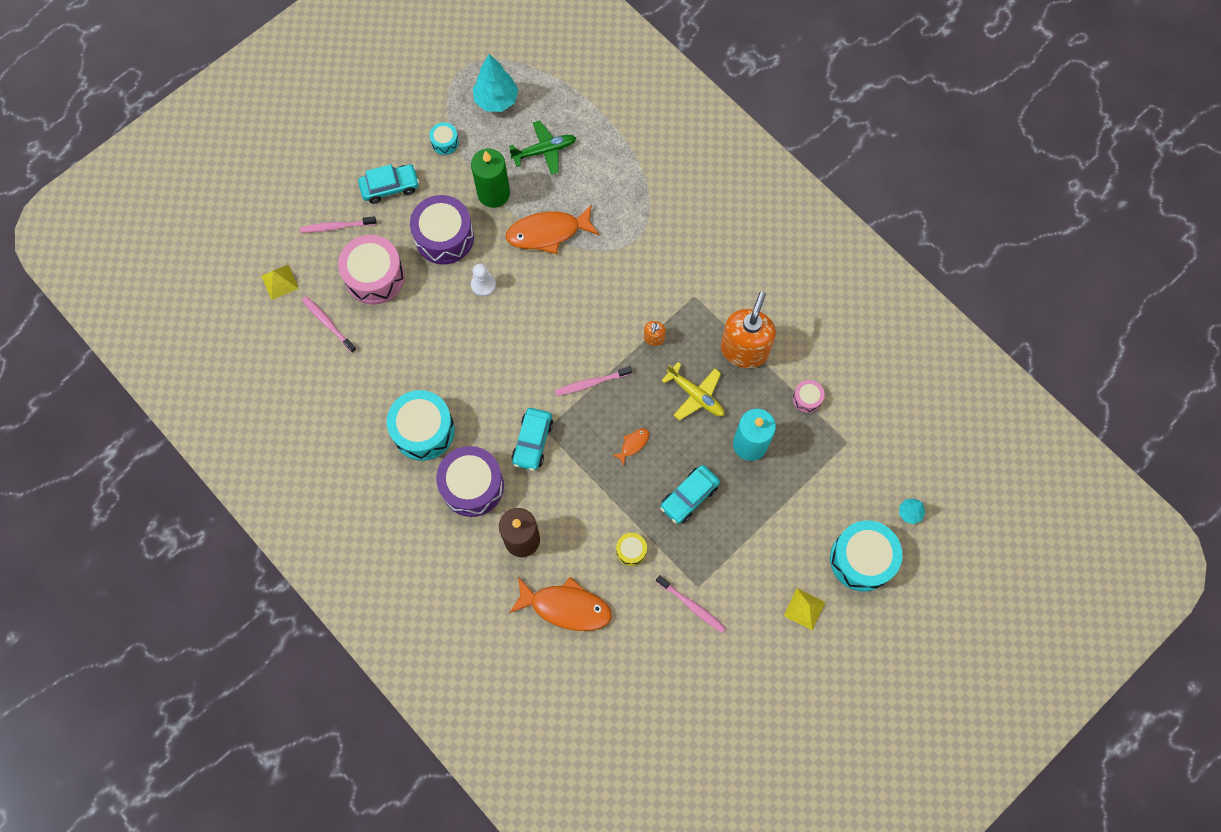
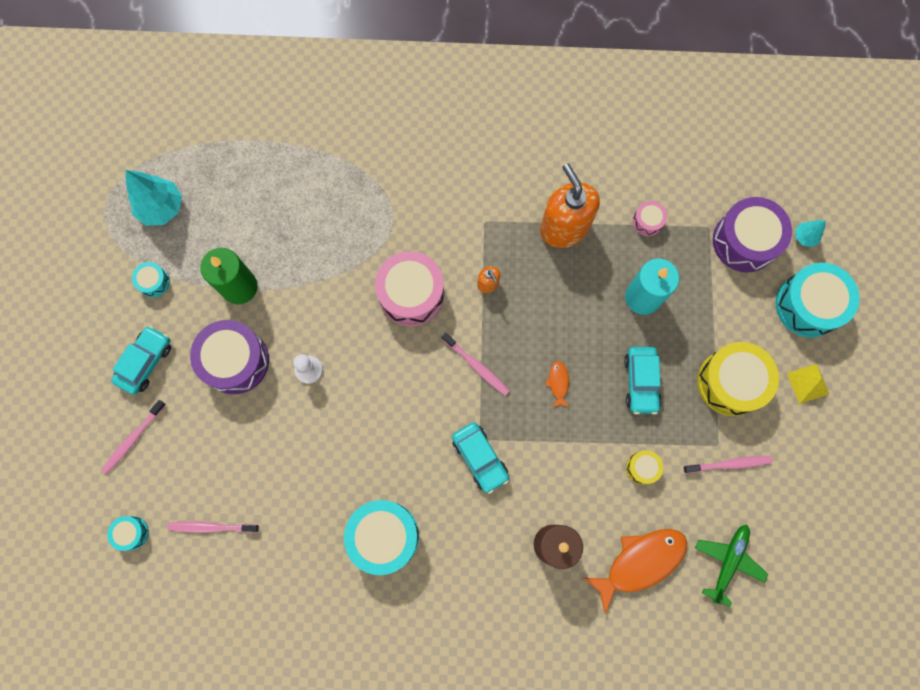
camera: 45 degrees left, 5 degrees up
(279, 282) = (132, 533): yellow pyramid -> turquoise drum
(375, 276) = (210, 449): pink drum -> pink drum (411, 294)
(472, 486) = (469, 541): purple drum -> purple drum (745, 241)
(544, 151) = (245, 214): green plane -> green plane (728, 562)
(548, 233) = (318, 278): orange fish -> none
(591, 383) = (476, 366): pink toothbrush -> pink toothbrush turned 75 degrees counterclockwise
(695, 395) = (564, 298): yellow plane -> none
(750, 556) = (730, 382): none -> yellow drum

